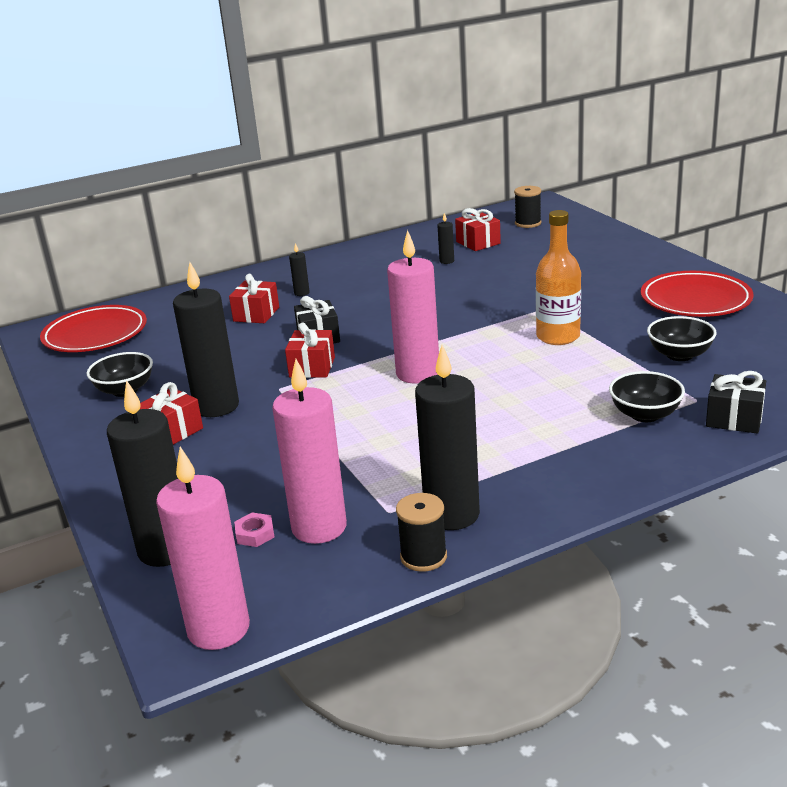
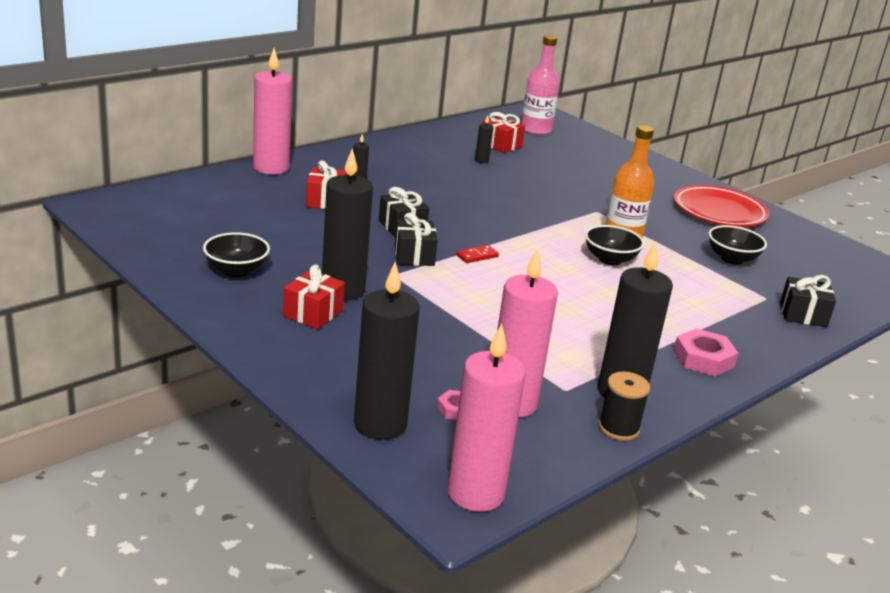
camera: 20 degrees left, 0 degrees up
(95, 335) = (165, 212): red plate -> none
(312, 367) = (414, 256): red gift -> black gift
(379, 364) = (477, 256): none -> red domino
(418, 373) = (517, 266): pink candle -> pink candle (271, 168)
(528, 223) = (536, 130): black spool -> pink bottle
(574, 474) = (703, 359): none -> pink nut
(645, 414) = (732, 309): black bowl -> black bowl (610, 259)

